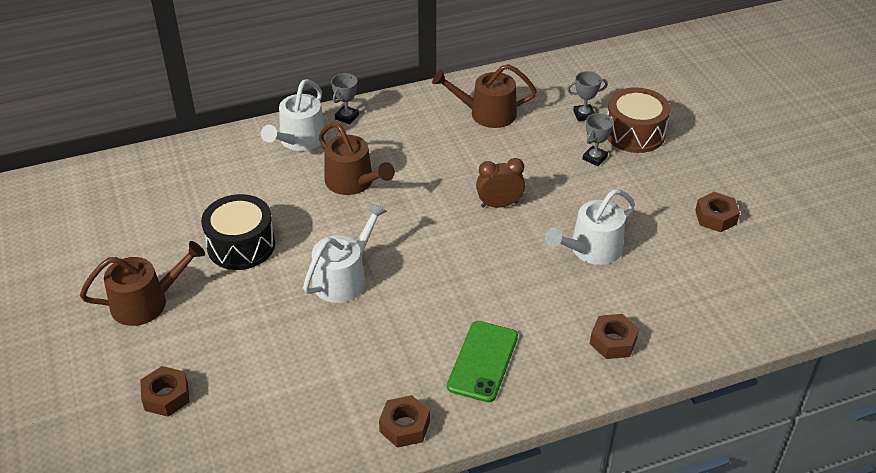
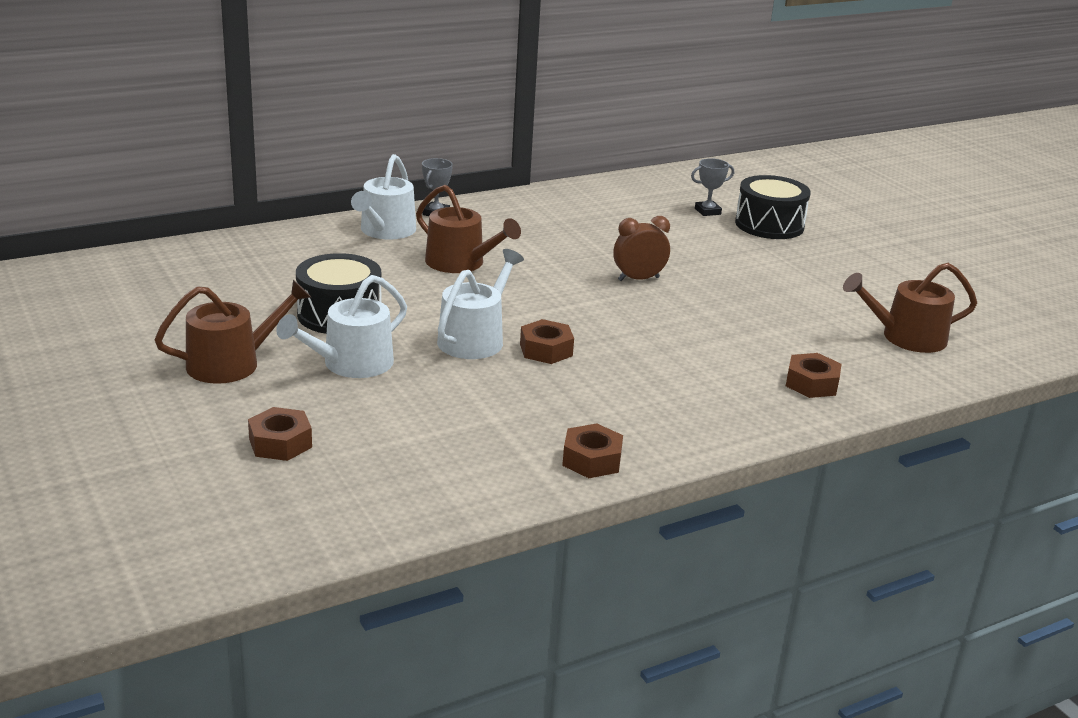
camera: 10 degrees left, 15 degrees down
(483, 361) = (666, 403): green phone -> none
(487, 113) = (598, 210): brown watering can -> brown watering can (906, 337)
(591, 249) = (757, 312): white watering can -> white watering can (351, 364)
(594, 158) = (732, 243): grey trophy -> none
(634, 133) = (769, 225): brown drum -> black drum
(715, 217) = (885, 286): brown nut -> brown nut (546, 350)

